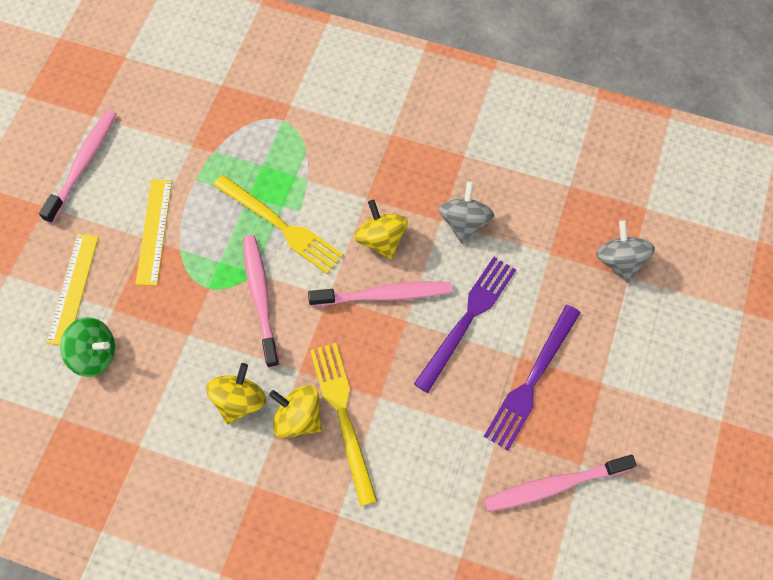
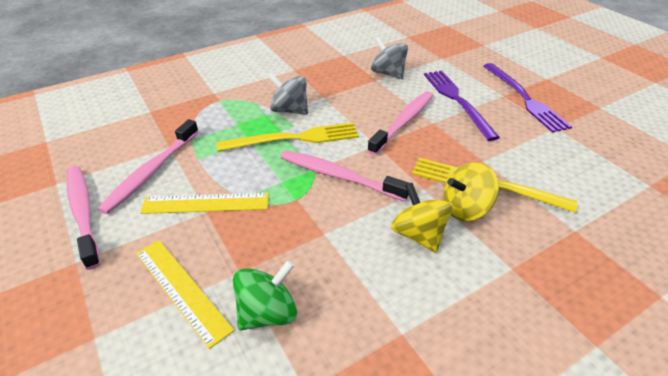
camera: 50 degrees left, 25 degrees down
(154, 231) = (206, 203): yellow ruler -> yellow ruler turned 45 degrees counterclockwise
(381, 239) = (361, 105): yellow spinning top -> none
(554, 485) = (611, 123): pink toothbrush -> pink toothbrush (152, 171)
(619, 261) = (471, 43): grey spinning top -> grey spinning top (289, 110)

